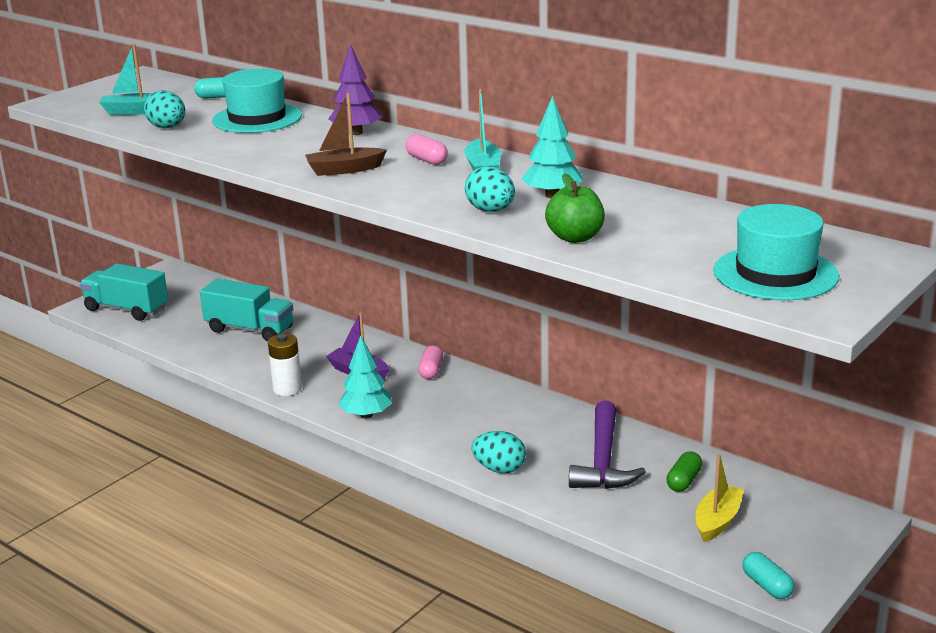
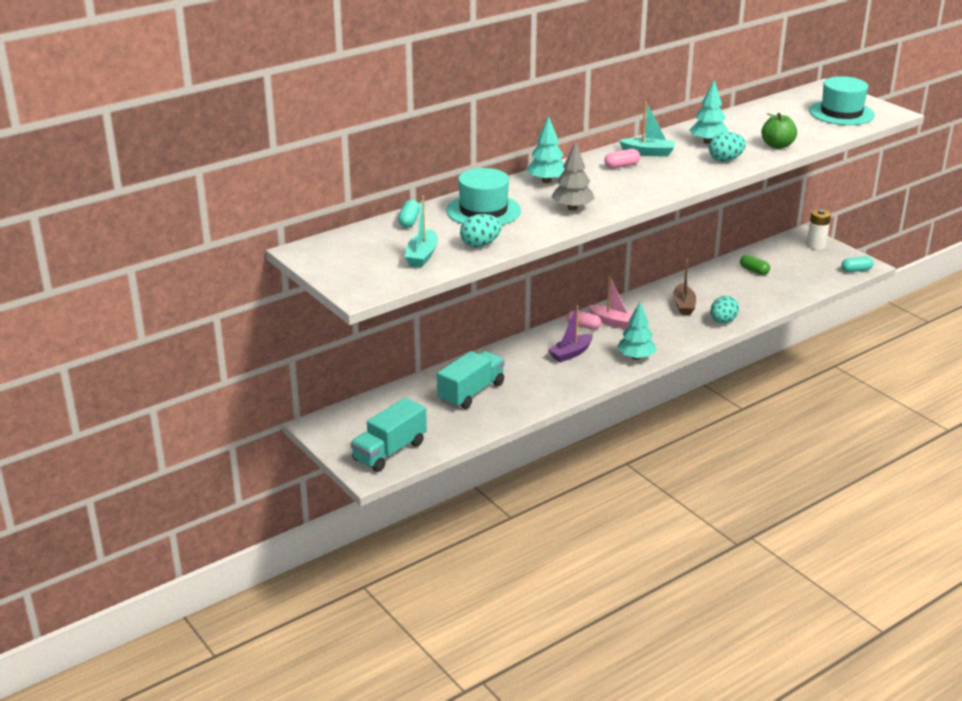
camera: 75 degrees left, 5 degrees up
(280, 151) = (572, 208): none -> grey tree
(287, 389) = (582, 384): white battery -> white battery (816, 245)
(344, 170) = (626, 191): brown boat -> brown boat (683, 305)
(356, 133) = (546, 181): purple tree -> turquoise tree
(452, 388) = (612, 322): none -> pink boat
(603, 460) = (723, 288): purple hammer -> none
(717, 521) = (796, 270): yellow boat -> none

